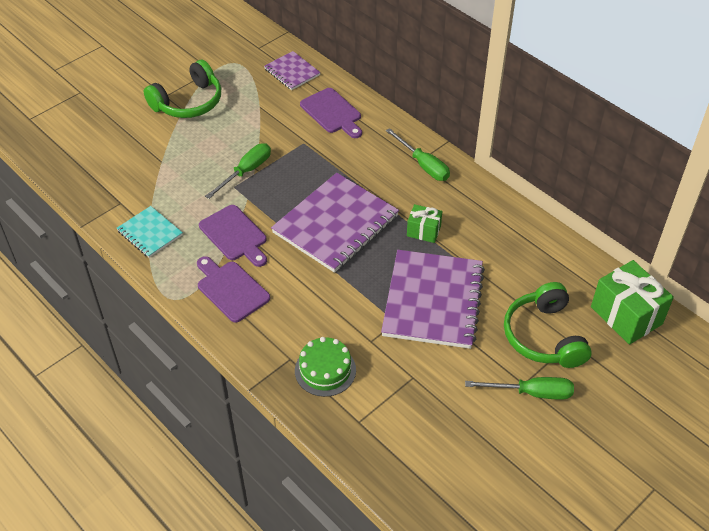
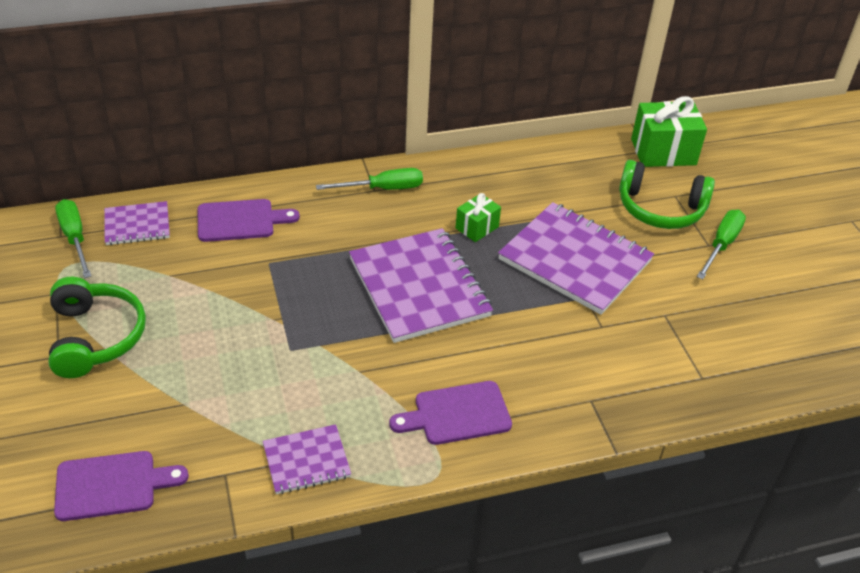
camera: 65 degrees left, 5 degrees down
(150, 233) = (306, 461): turquoise notebook -> purple notebook
(235, 235) = (372, 378): purple cutting board -> purple cutting board (112, 485)
(246, 171) = (273, 329): green screwdriver -> green screwdriver (75, 238)
(325, 370) = (622, 377): green cake -> none

